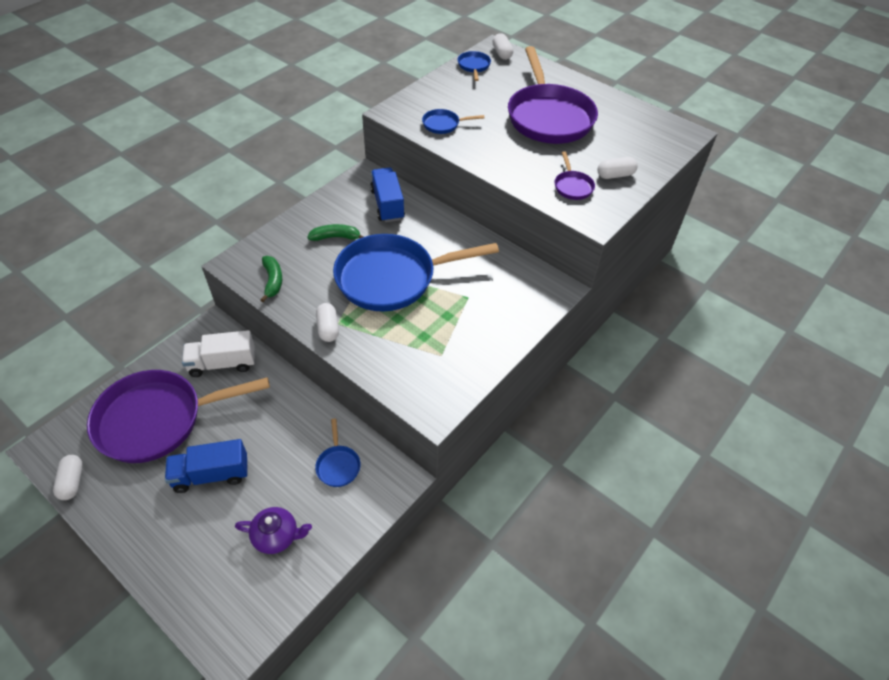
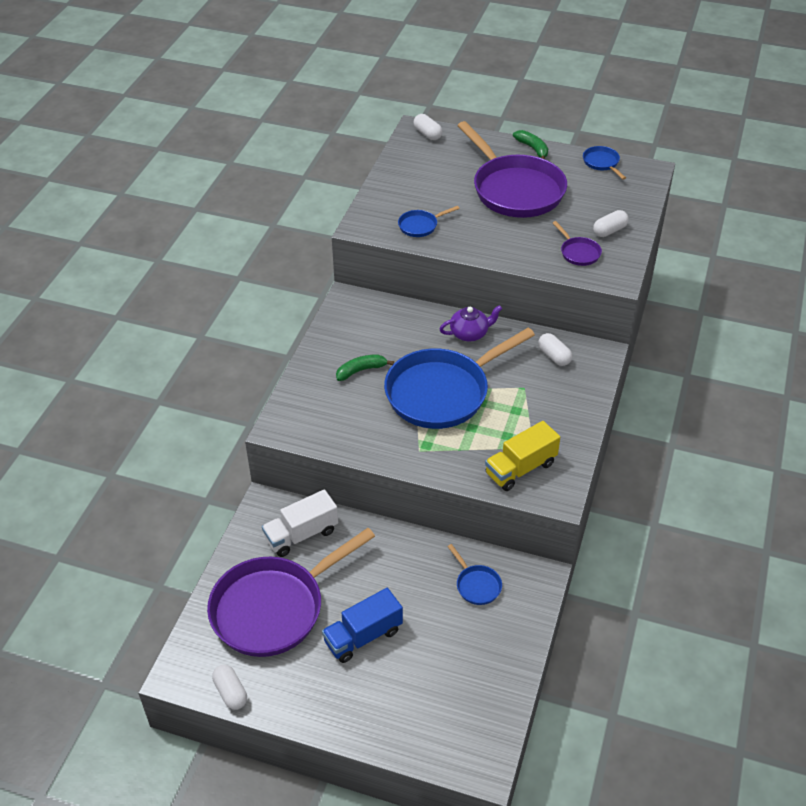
camera: 20 degrees left, 5 degrees down
(273, 281) = (329, 432): green banana -> green banana (533, 149)
(277, 536) = (461, 664): purple teapot -> purple teapot (469, 333)
(328, 328) = (414, 458): white capsule -> white capsule (554, 356)
(387, 205) = (390, 323): blue truck -> none
(416, 371) = (520, 468): none -> yellow truck
(474, 66) = (409, 155): blue pan -> blue pan (602, 163)

